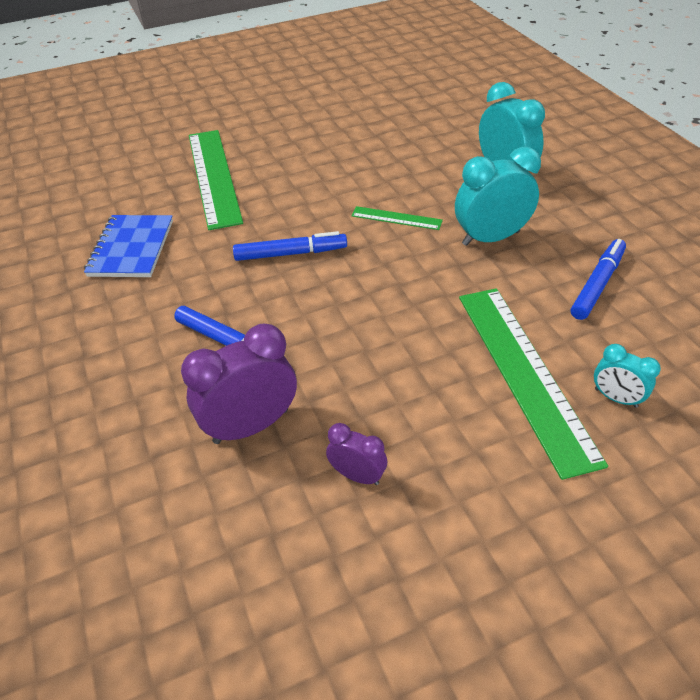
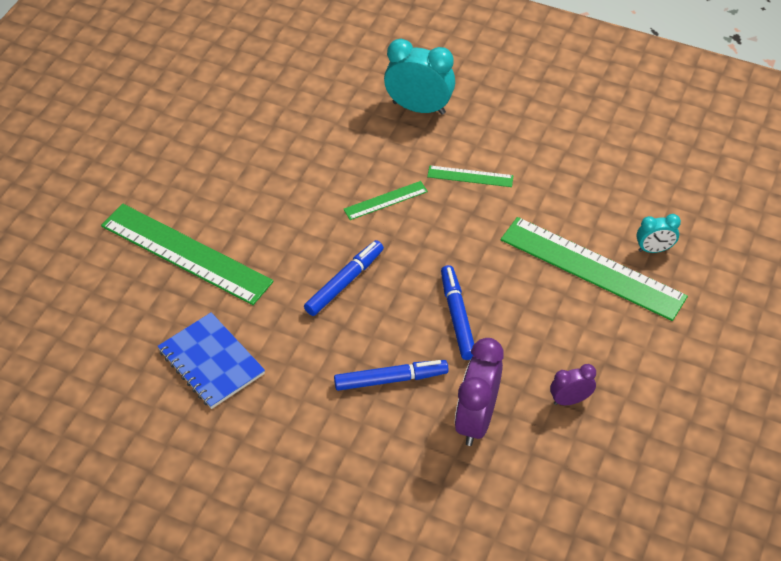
camera: 45 degrees left, 5 degrees up
(490, 238) = (470, 176): turquoise clock -> green ruler
(597, 285) = (572, 172): blue marker -> blue marker (457, 317)

